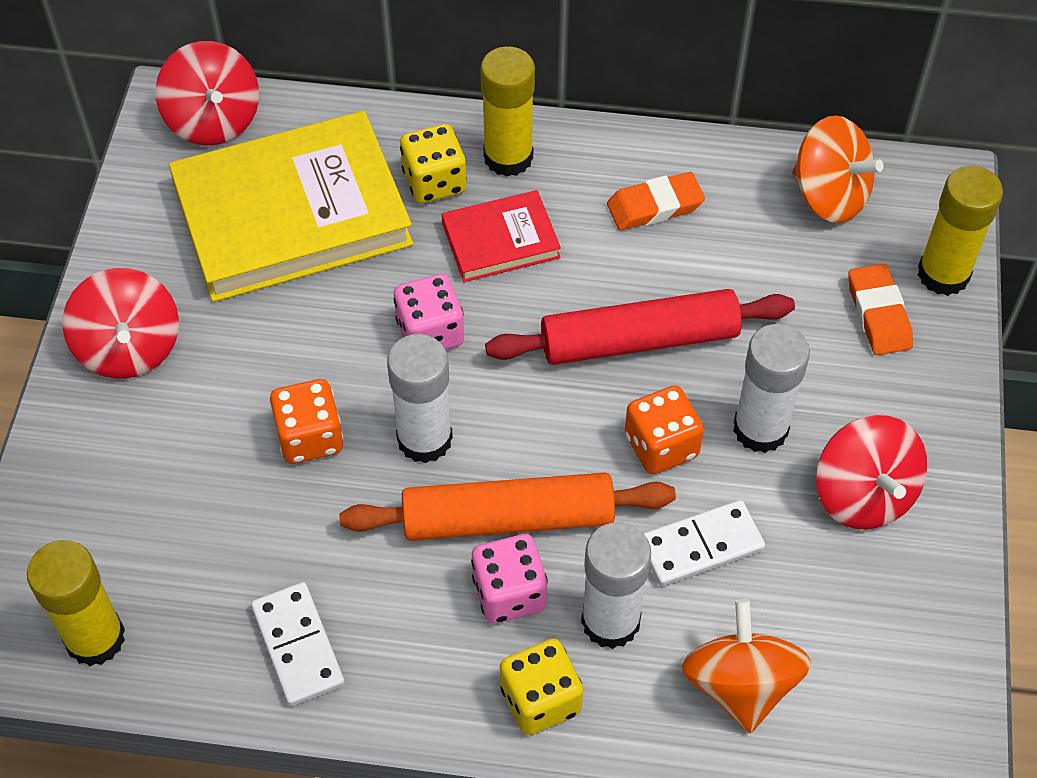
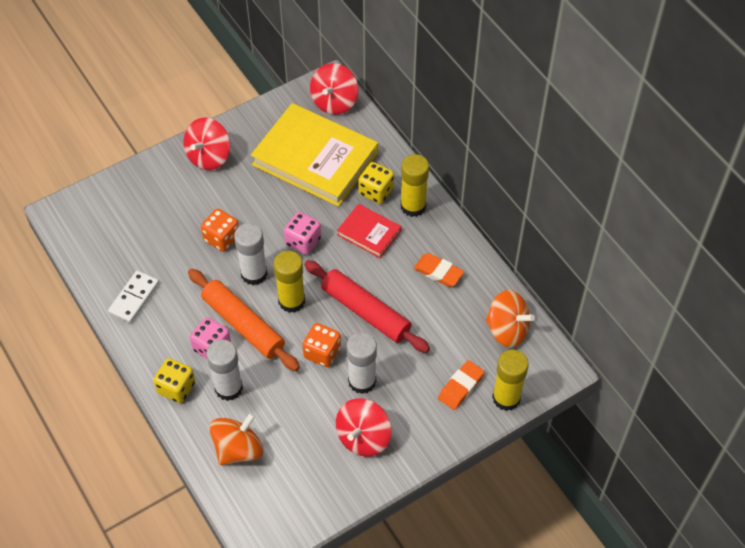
camera: 50 degrees right, 0 degrees up
(95, 638) = (86, 237): yellow glue stick -> yellow glue stick (291, 301)
(700, 546) = (288, 396): white domino -> none
(829, 196) = (507, 330): orange spinning top -> orange spinning top turned 60 degrees counterclockwise

